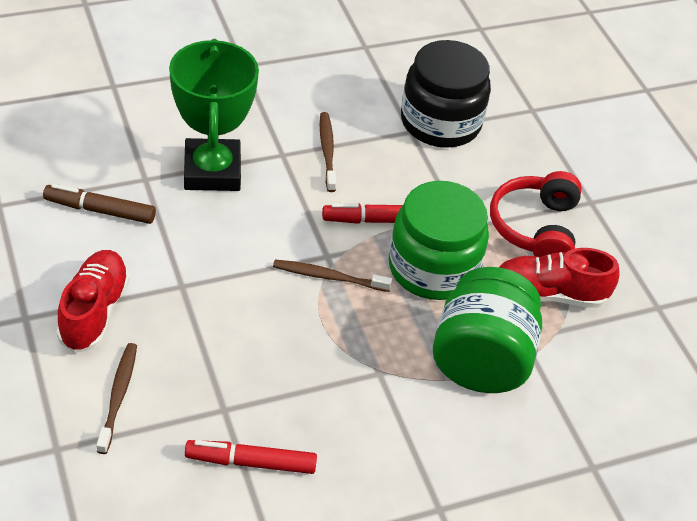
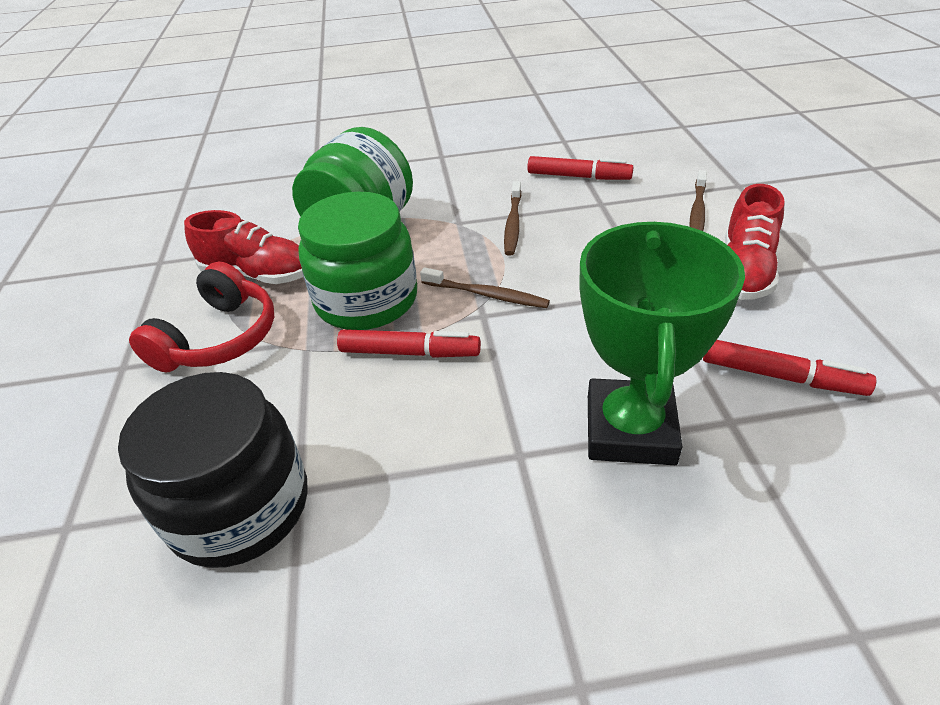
camera: 160 degrees left, 5 degrees down
(100, 210) = (781, 377): brown marker -> red marker
(327, 151) = (447, 458): brown toothbrush -> brown toothbrush (513, 224)

